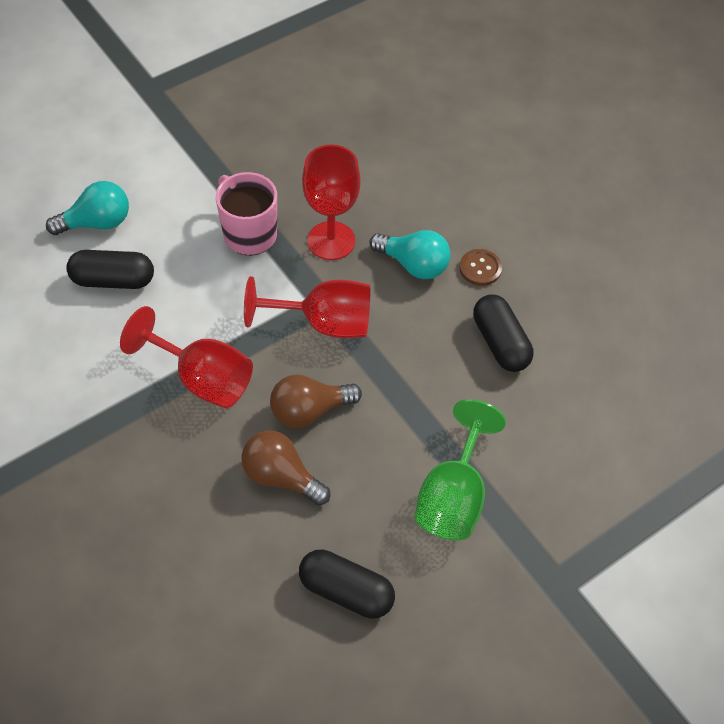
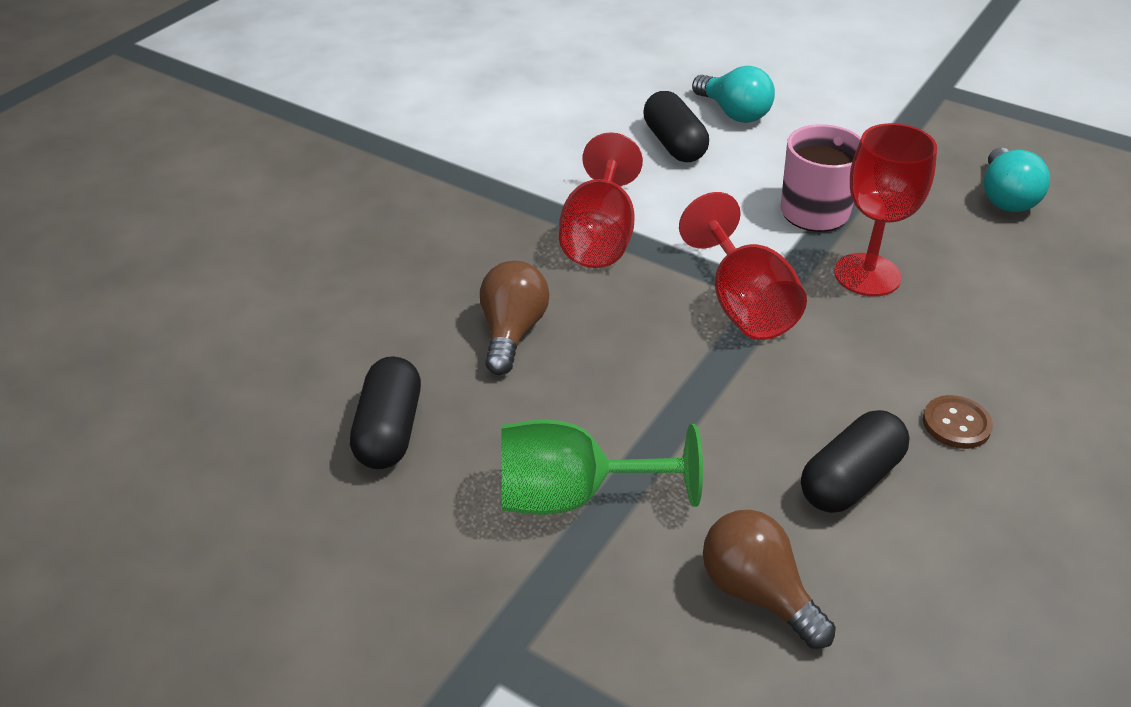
camera: 70 degrees right, 15 degrees down
(309, 410) = (613, 328): brown light bulb -> brown light bulb (757, 593)
(413, 264) = (900, 356): turquoise light bulb -> turquoise light bulb (1005, 197)

